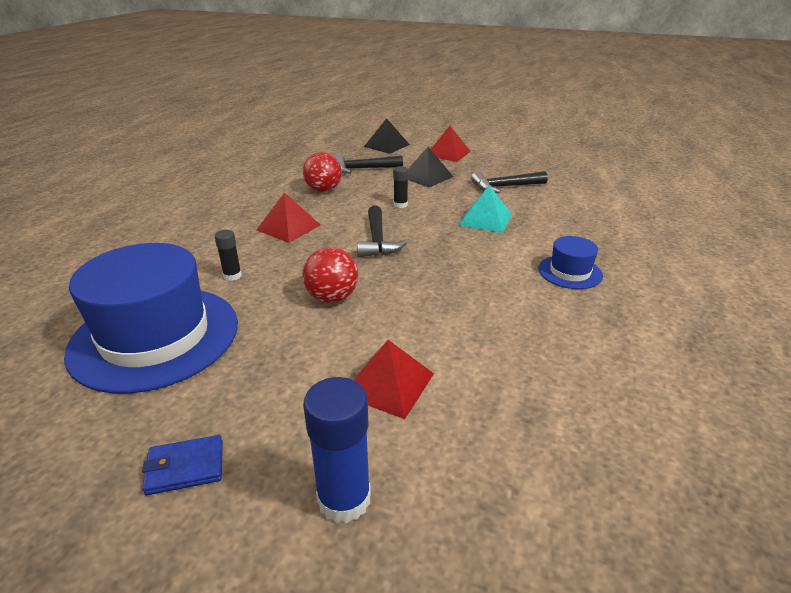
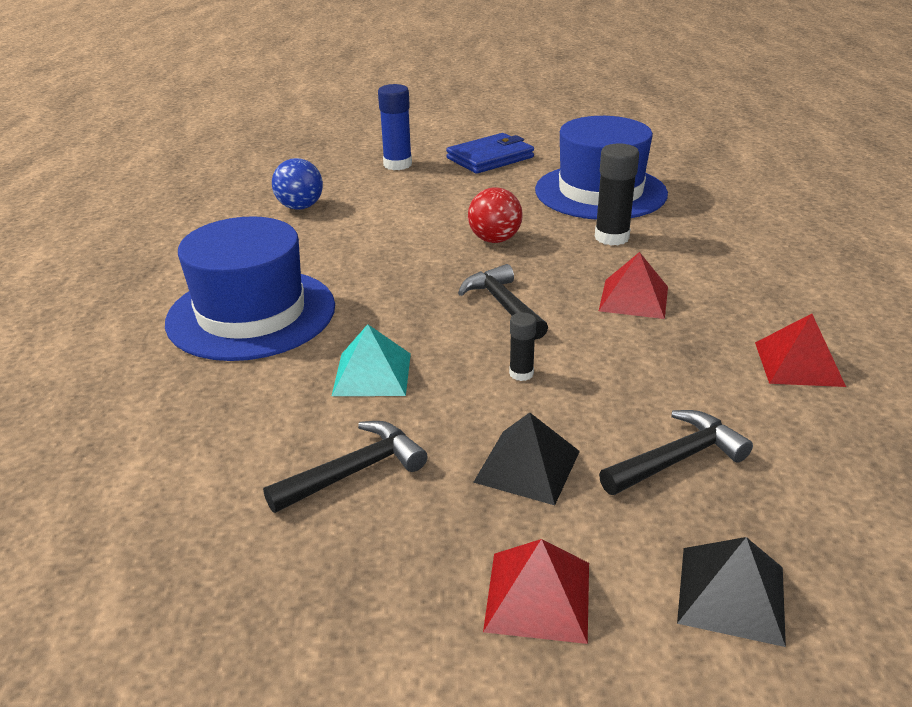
camera: 160 degrees right, 0 degrees up
(185, 467) = (490, 158): blue wallet -> blue wallet, size x1.81
(232, 276) = (611, 237): black glue stick -> black glue stick, size x1.82
(323, 190) = (675, 376): red ball -> none
(388, 384) = (402, 202): red pyramid -> red pyramid (798, 363)
(528, 413) = (300, 207): none -> blue ball
(570, 272) = (251, 314): blue hat -> blue hat, size x2.18

